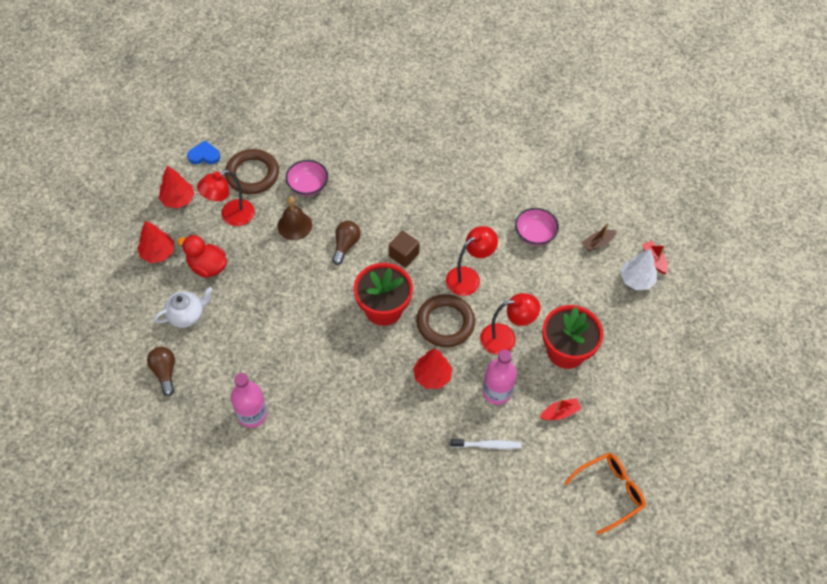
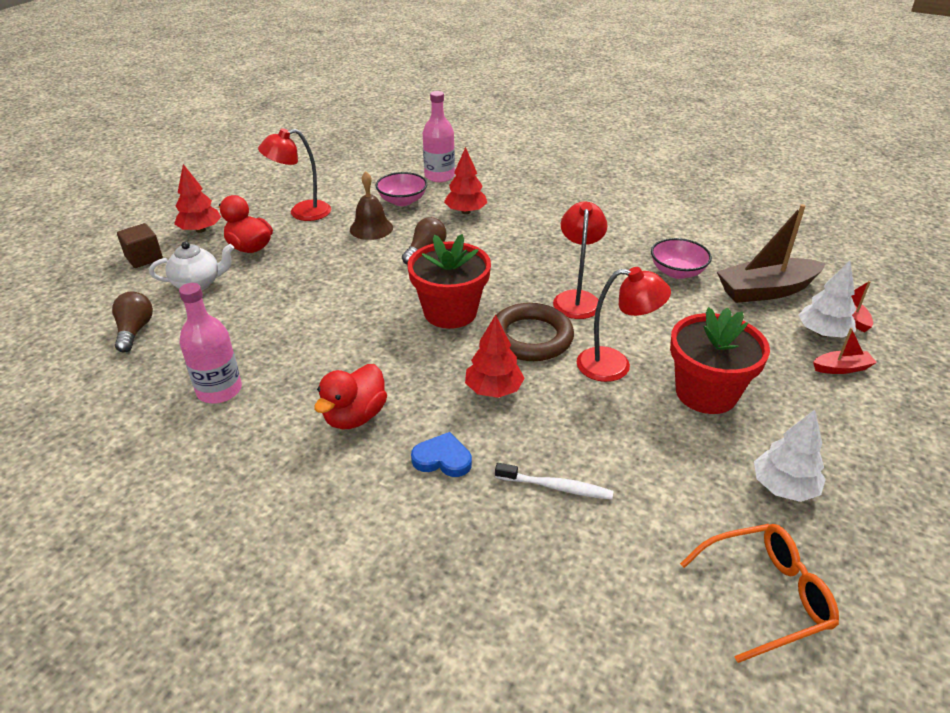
camera: 15 degrees right, 20 degrees down
(178, 200) = (250, 194): red tree -> red tree (466, 212)
(204, 155) = (299, 168): blue heart -> blue heart (442, 459)
(252, 174) = (344, 186): brown ring -> none
(350, 417) = (355, 416): none -> red duck
(403, 255) = (496, 268): brown cube -> brown cube (144, 258)
(469, 277) = (577, 298): red lamp -> red lamp turned 60 degrees counterclockwise
(497, 392) = (587, 423): pink bottle -> pink bottle (439, 176)
(560, 413) = (686, 465): red boat -> red boat (841, 368)
(598, 243) = (766, 290): brown boat -> brown boat, size x2.07
(616, 417) = (784, 487): none -> white tree

